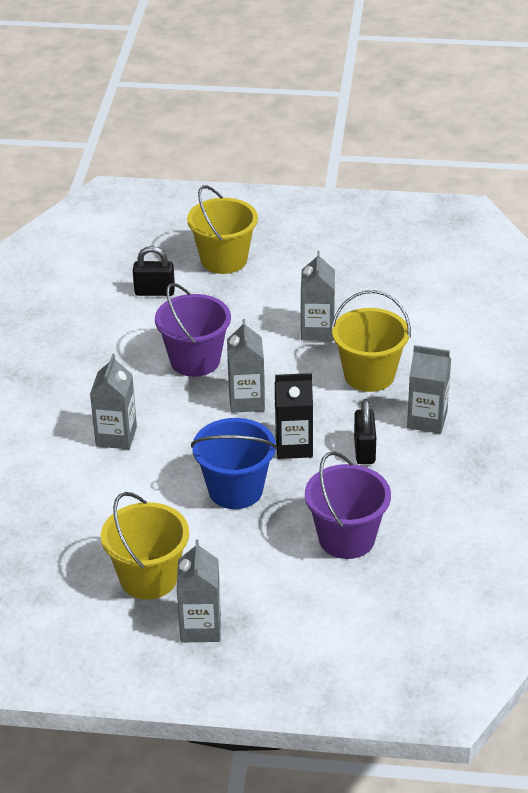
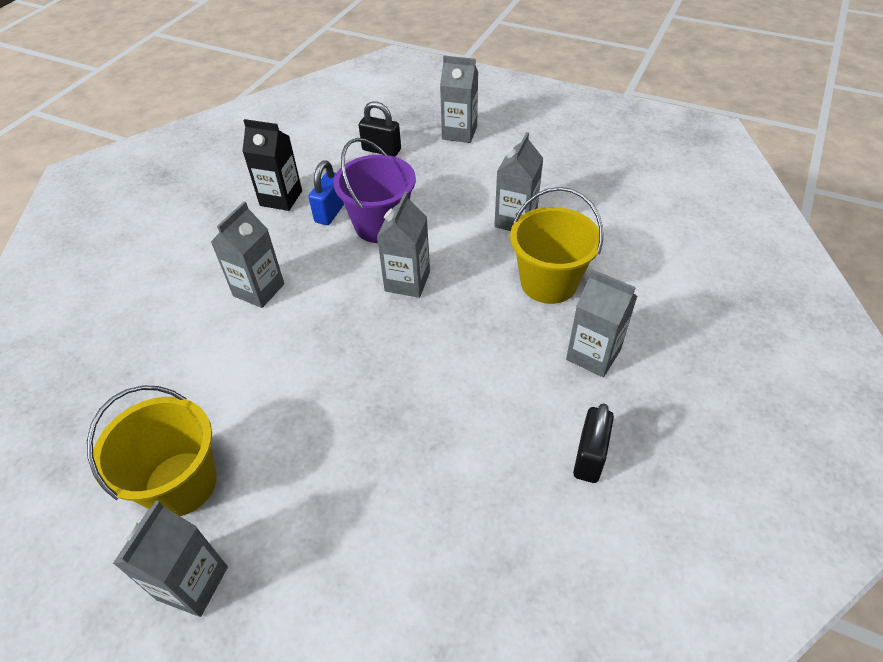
camera: 20 degrees right, 10 degrees up
(140, 359) = (330, 212): none -> blue padlock
(224, 260) = (459, 133): yellow bucket -> grey carton
(235, 490) = (340, 389): blue bucket -> none
(294, 446) = (429, 349): black carton -> black carton (281, 198)
(346, 538) = (431, 498): purple bucket -> none
(364, 450) = (505, 376): black padlock -> black padlock (589, 457)

